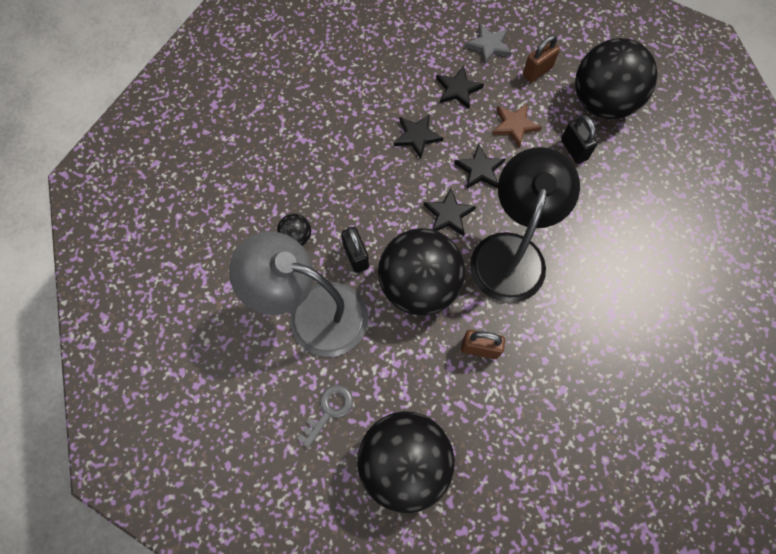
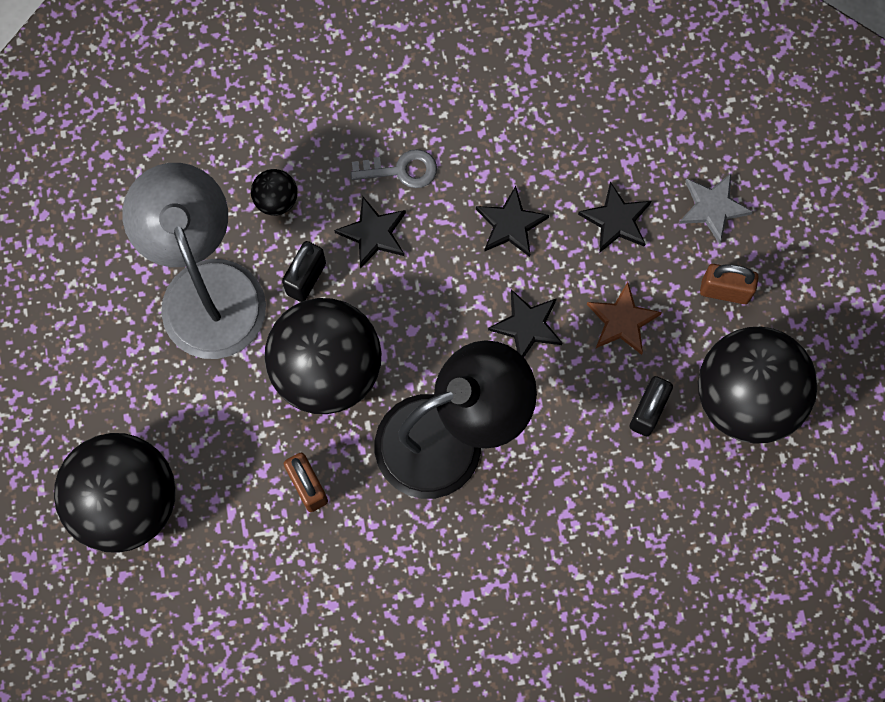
camera: 50 degrees right, 5 degrees up
(329, 410) = (119, 387): grey key -> grey key (402, 170)
(448, 214) = (439, 335): black star -> black star (373, 233)

